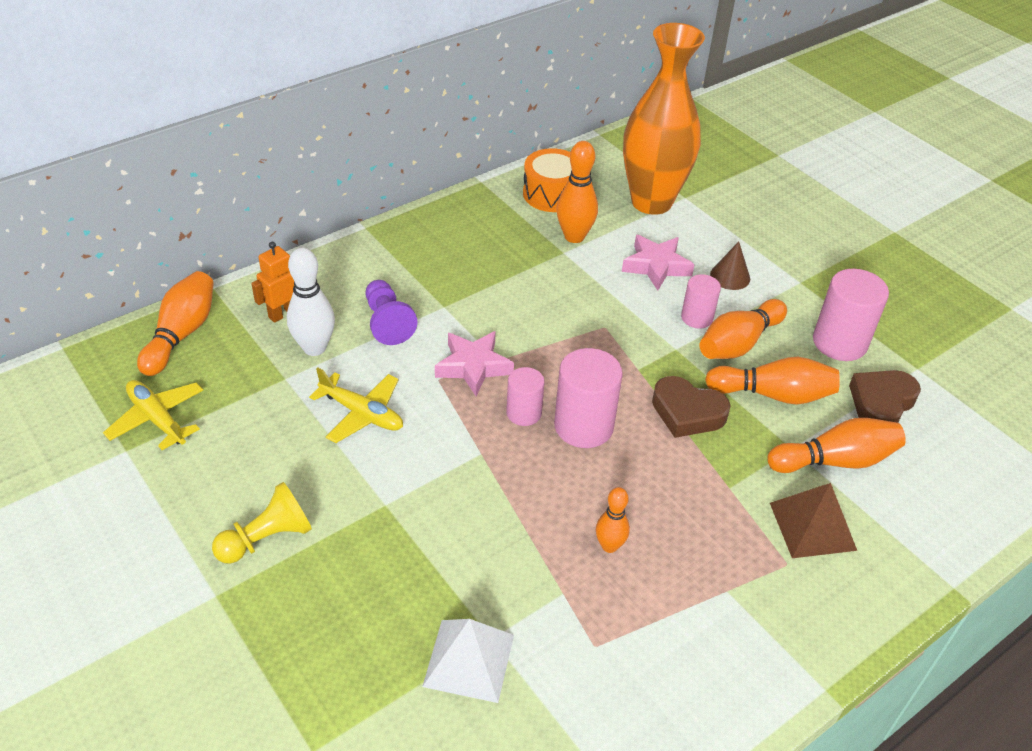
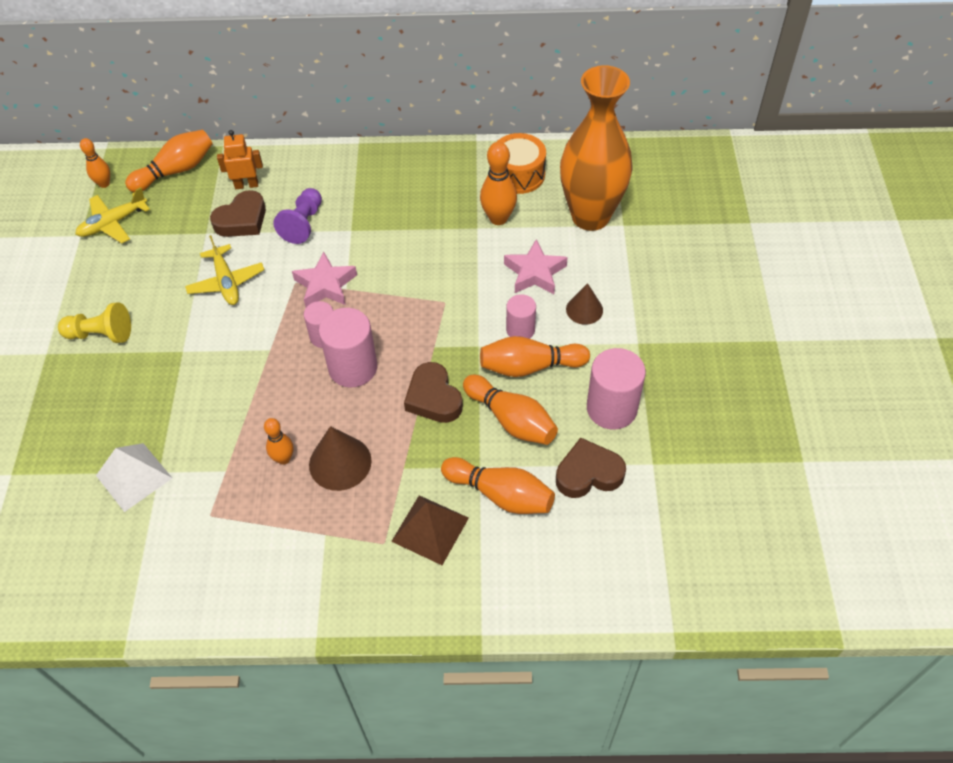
camera: 40 degrees right, 10 degrees up
(100, 384) = (104, 184): none -> orange bowling pin
(157, 419) = (113, 223): yellow plane -> yellow plane turned 120 degrees counterclockwise
(314, 348) = (242, 220): white bowling pin -> brown heart
(667, 517) = (340, 462): none -> brown cone

